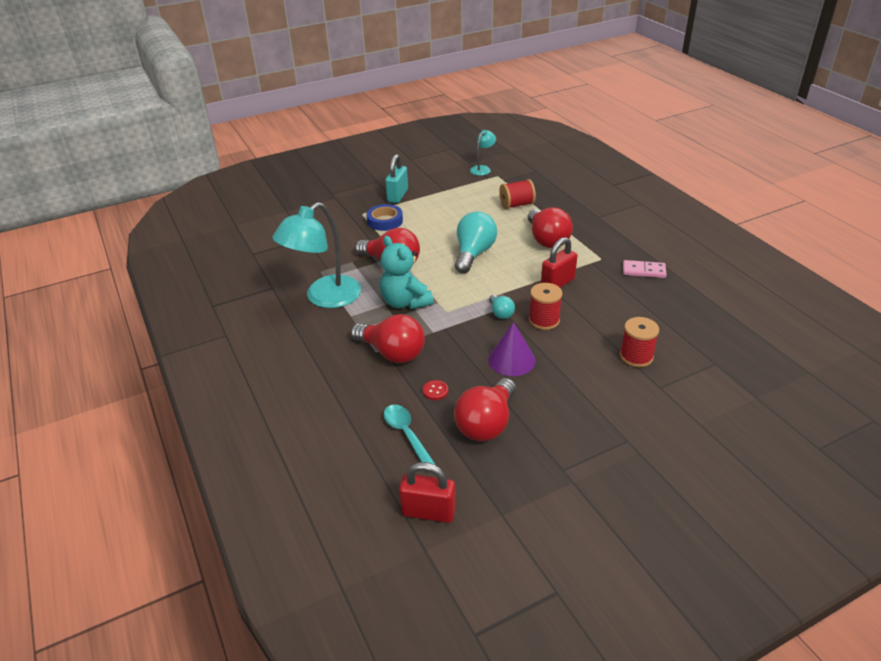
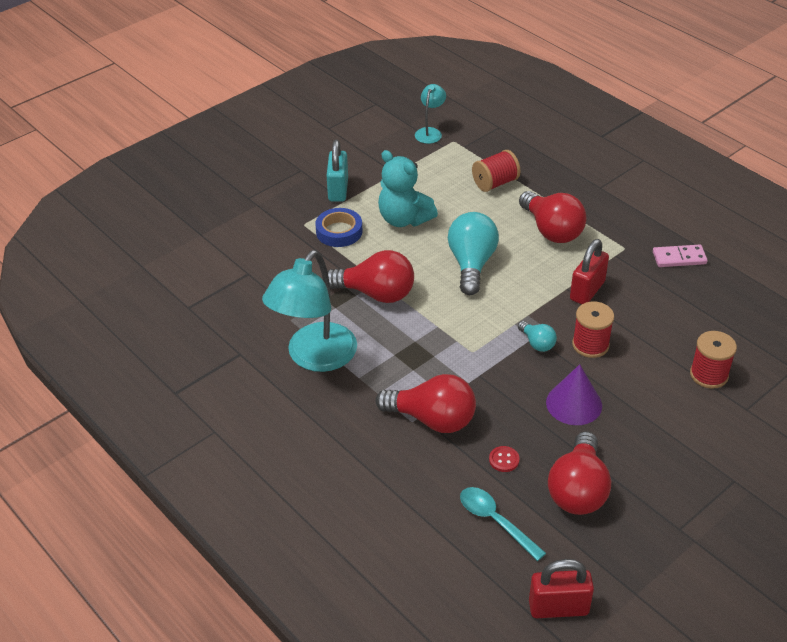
camera: 15 degrees left, 5 degrees up
(405, 302) = (417, 347): turquoise teddy bear -> turquoise teddy bear (404, 219)

